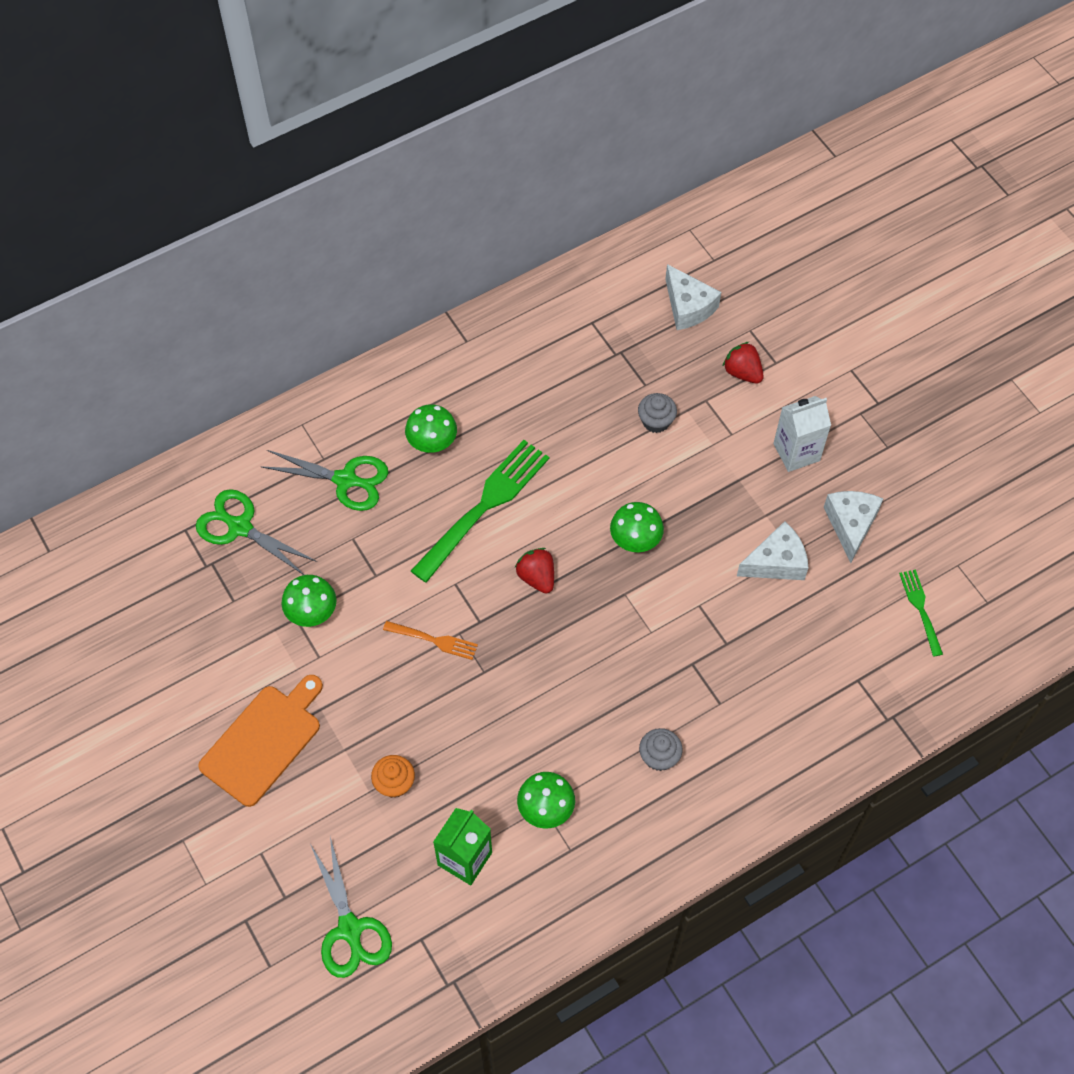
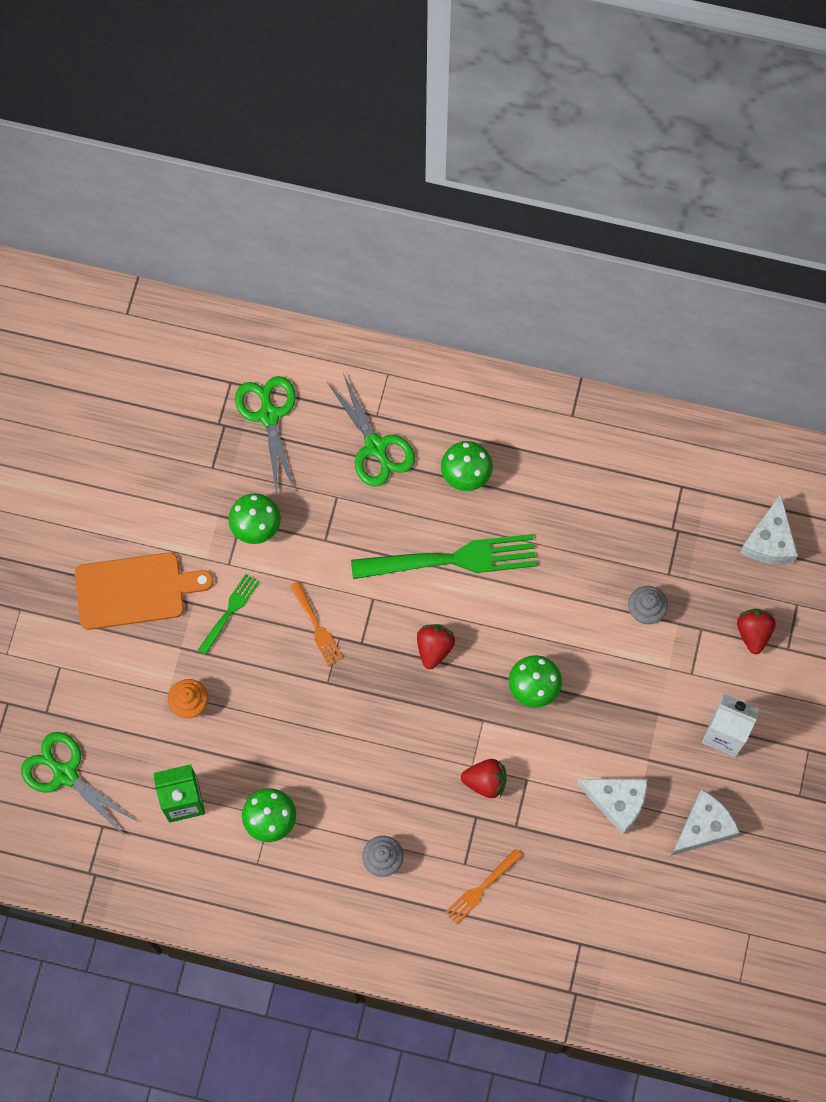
camera: 45 degrees right, 10 degrees up
(350, 929) = (65, 774): green scissors -> green scissors turned 105 degrees clockwise
(672, 633) = (485, 781): none -> red strawberry
(750, 708) = (482, 888): none -> orange fork
(921, 610) = (684, 939): green fork -> green fork (229, 612)

